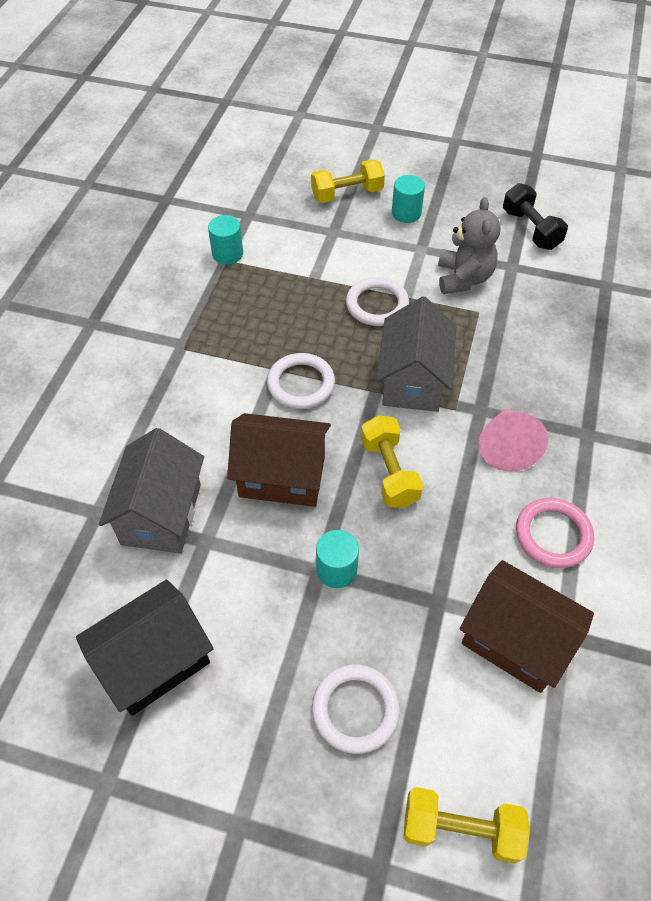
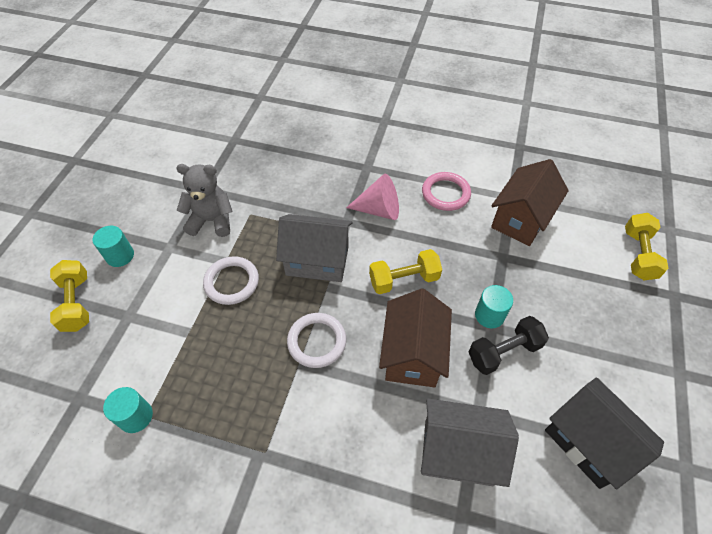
camera: 90 degrees left, 0 degrees up
(355, 710) = (587, 305): white ring -> none
(530, 229) = (165, 174): black dumbbell -> black dumbbell (504, 352)

